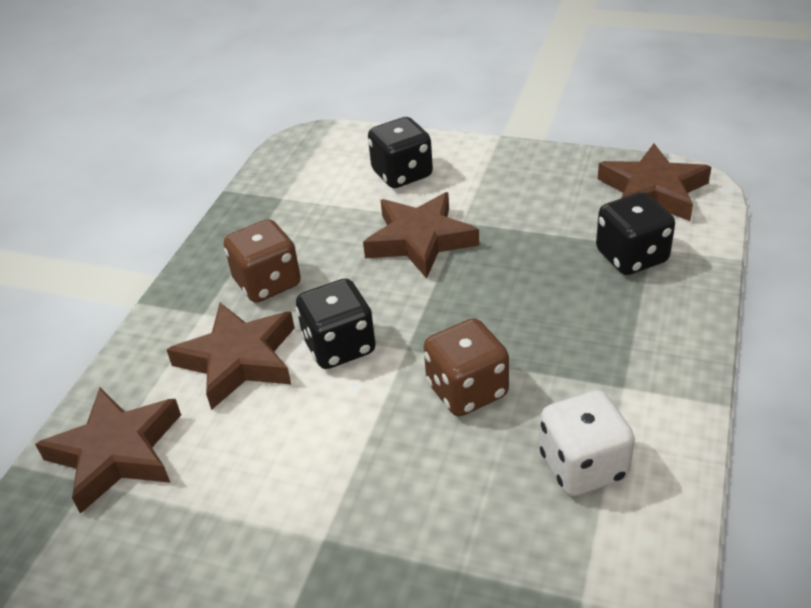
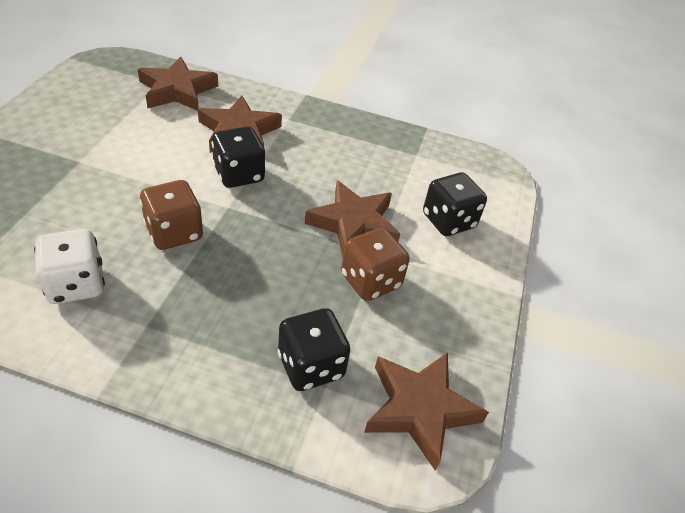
camera: 80 degrees right, 5 degrees up
(267, 283) = (313, 145): brown dice -> brown dice (370, 281)

